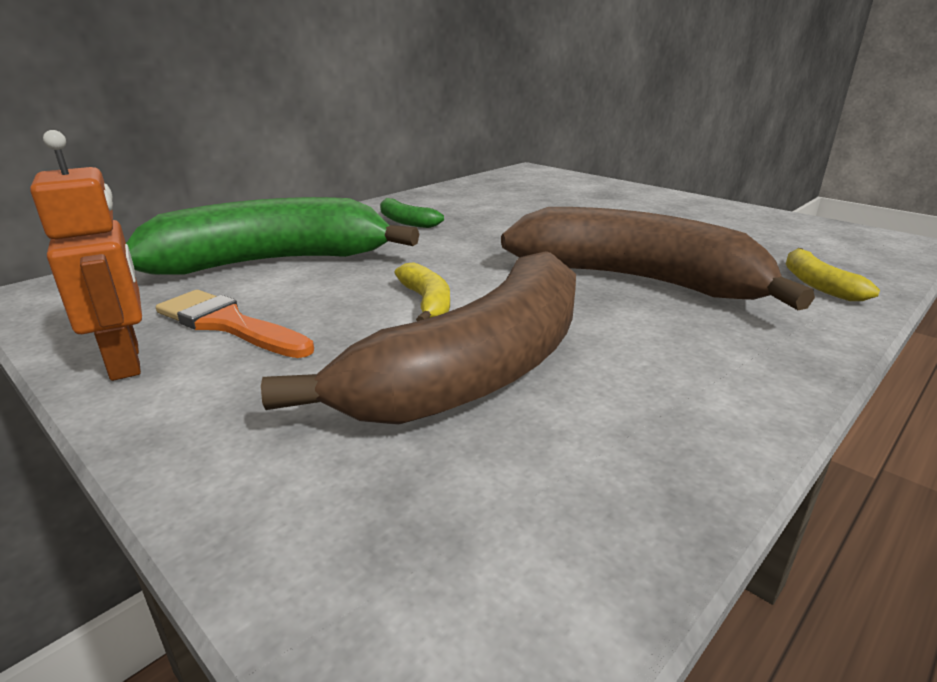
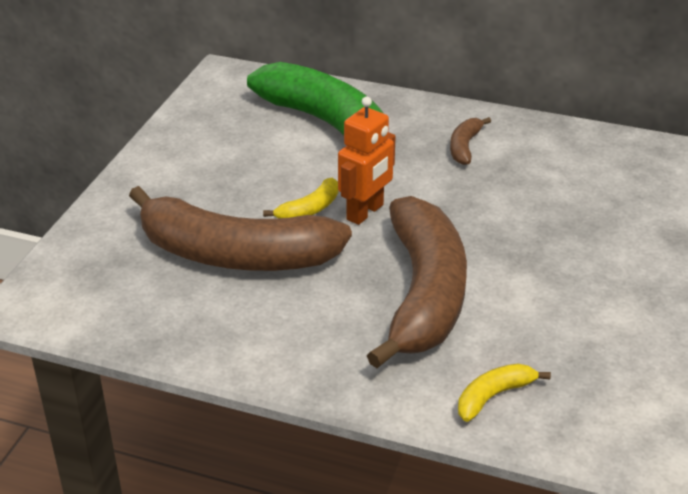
camera: 65 degrees right, 10 degrees up
(126, 361) = (173, 142): orange robot -> orange robot (365, 212)
(228, 324) = (230, 152): orange brush -> none
(406, 221) = (464, 147): green banana -> brown banana

